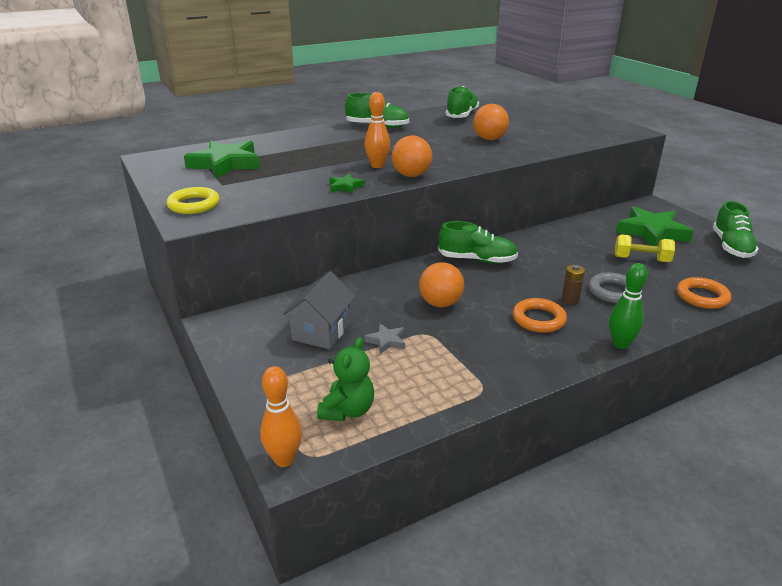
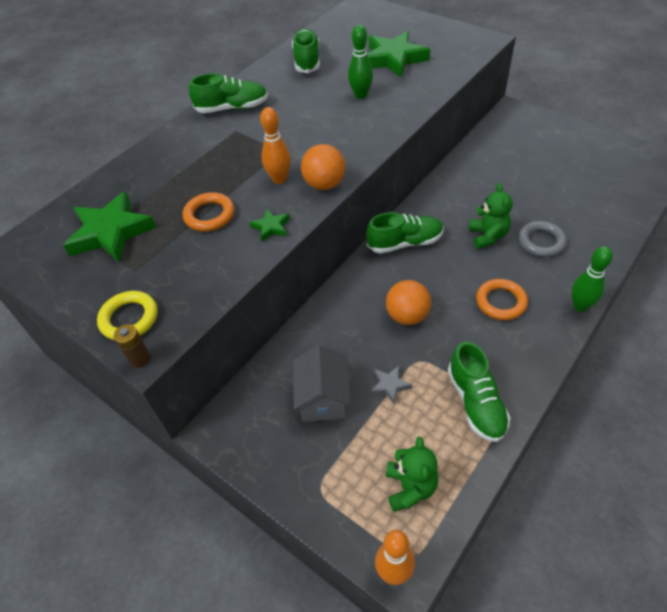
camera: 20 degrees left, 20 degrees up
(489, 139) = (361, 95): orange ball -> green bowling pin
(561, 275) = (487, 236): none -> green teddy bear
(570, 300) = (512, 266): brown battery -> brown battery (140, 359)
(641, 259) = (541, 190): yellow dumbbell -> none
(652, 232) = (531, 149): green star -> green star (394, 59)
(702, 297) = (611, 221): orange ring -> orange ring (209, 215)
(731, 246) = (602, 147): green shoe -> green shoe (476, 402)

